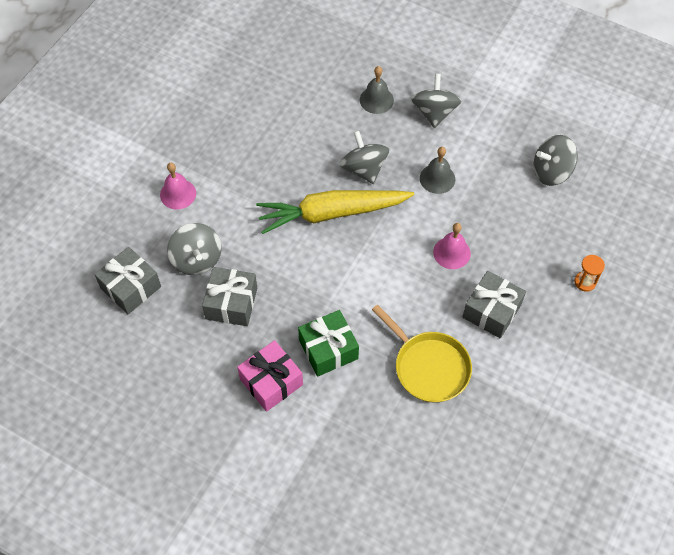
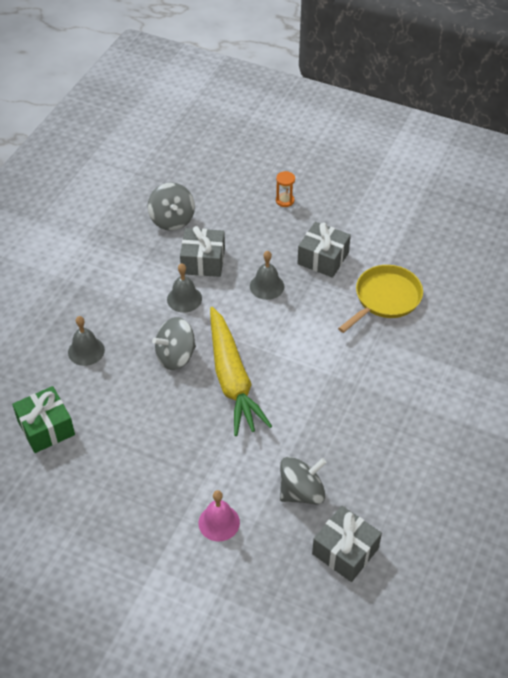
camera: 95 degrees left, 10 degrees down
(231, 303) = (348, 454): grey gift -> grey gift (203, 261)
(271, 382) = (426, 412): pink gift -> none
(328, 349) = (383, 370): green gift -> green gift (46, 428)
(434, 112) = (103, 303): grey spinning top -> none
(452, 252) = (267, 286): pink bell -> grey bell

